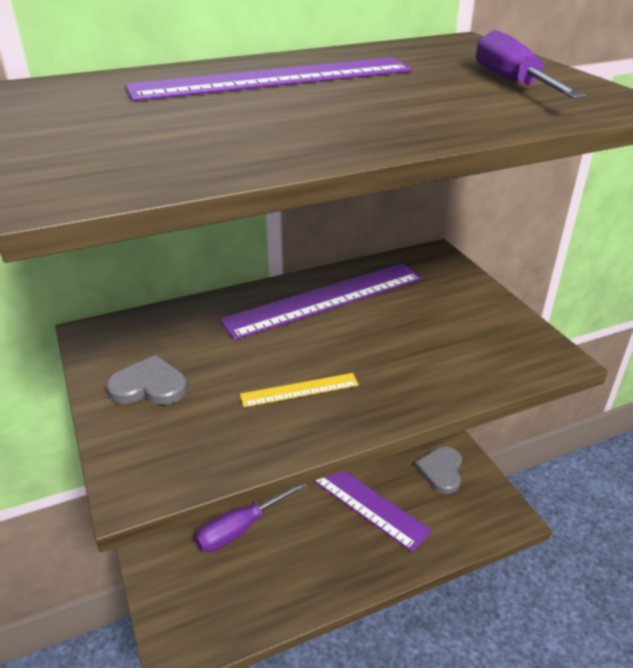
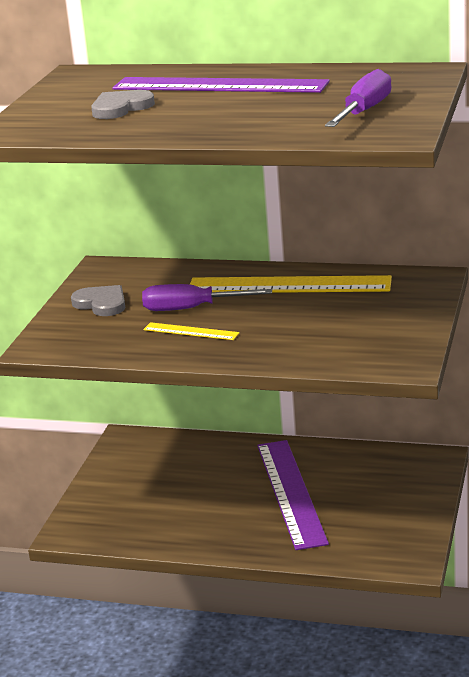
camera: 40 degrees right, 10 degrees down
(240, 529) = (178, 487): purple screwdriver -> purple screwdriver (190, 309)
(325, 299) = (289, 285): purple ruler -> yellow ruler
(441, 471) = (392, 512): grey heart -> grey heart (120, 108)

